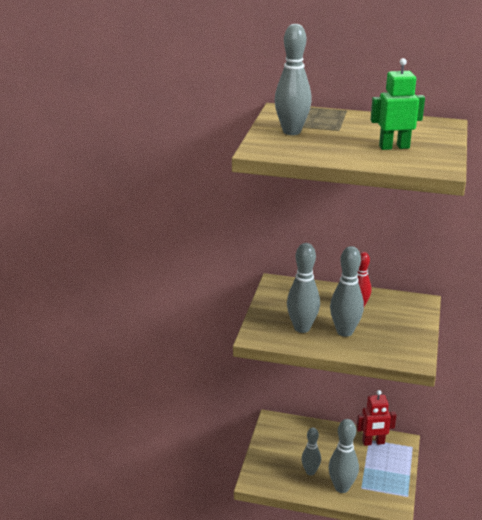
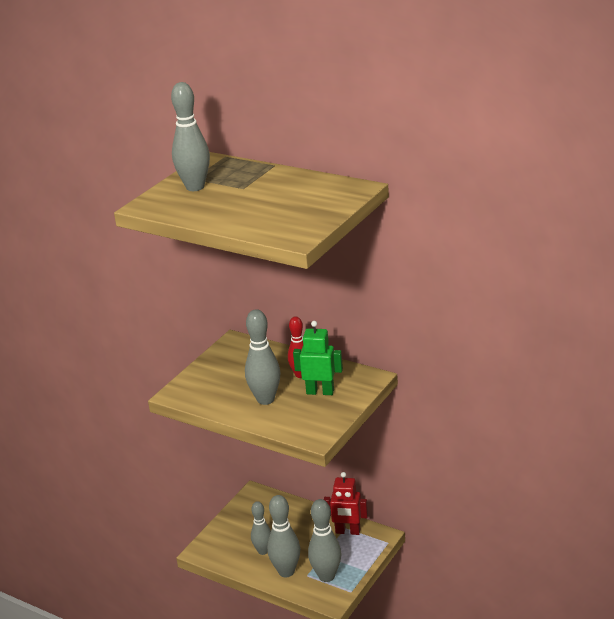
camera: 20 degrees right, 0 degrees up
(302, 328) = (226, 391): grey bowling pin -> grey bowling pin (326, 576)
(394, 147) = (275, 211): green robot -> green robot (320, 392)

